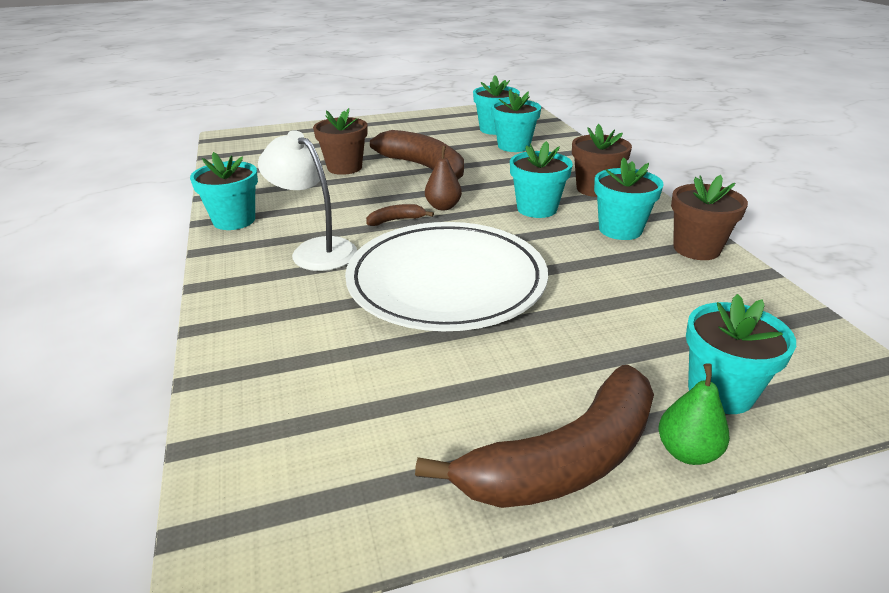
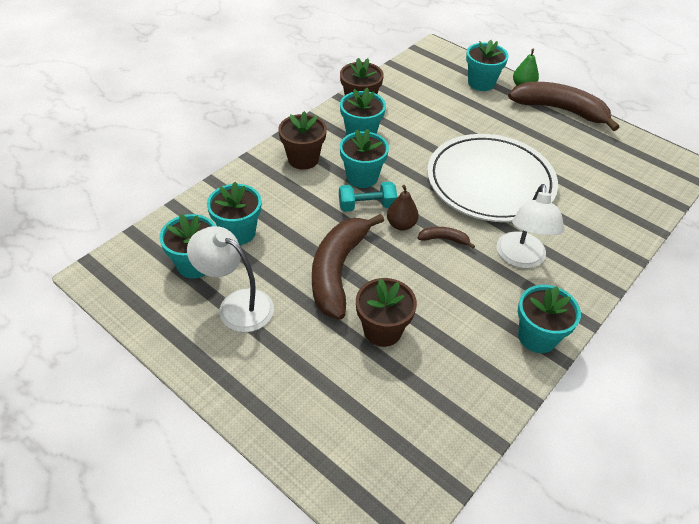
camera: 125 degrees left, 15 degrees up
(396, 220) = (444, 239): brown banana -> brown banana turned 150 degrees clockwise
(438, 133) = (236, 305): none -> white lamp
(489, 199) = (367, 206): none -> turquoise dumbbell

